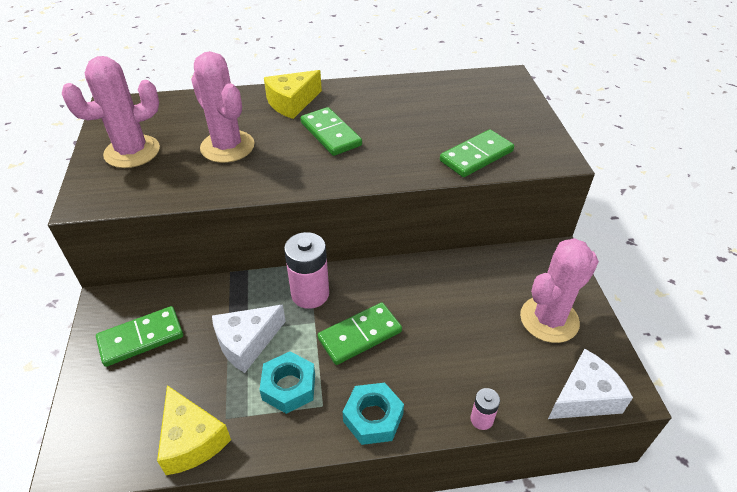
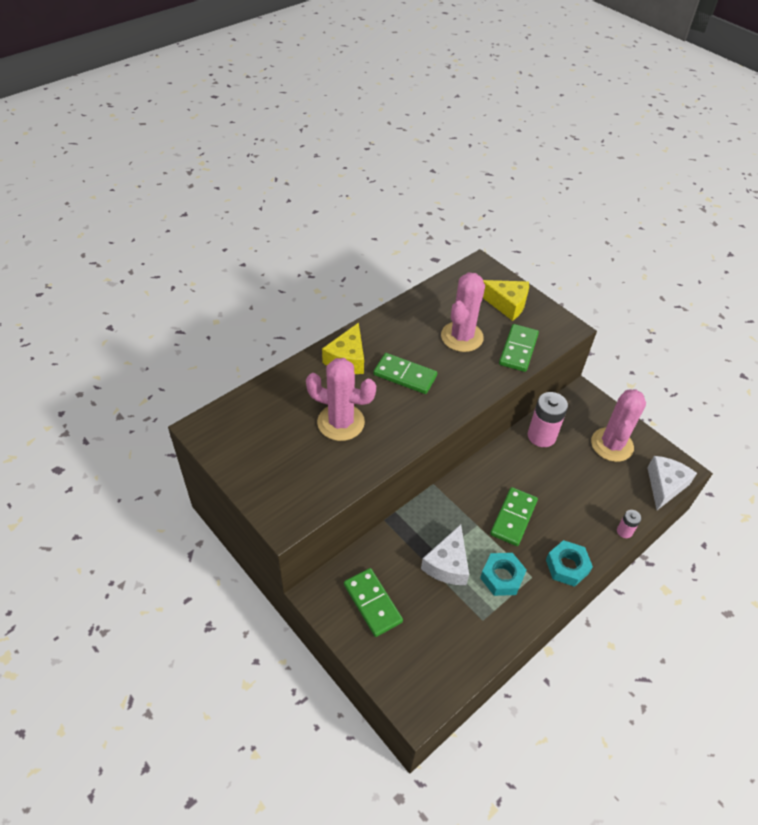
camera: 35 degrees left, 5 degrees up
(132, 152) = (270, 463): pink cactus -> pink cactus (462, 337)
(141, 338) = (372, 603): green domino -> green domino turned 60 degrees counterclockwise
(191, 440) = (476, 646): yellow cheese -> yellow cheese (507, 304)
(310, 294) = (456, 506): pink battery -> pink battery (541, 436)

